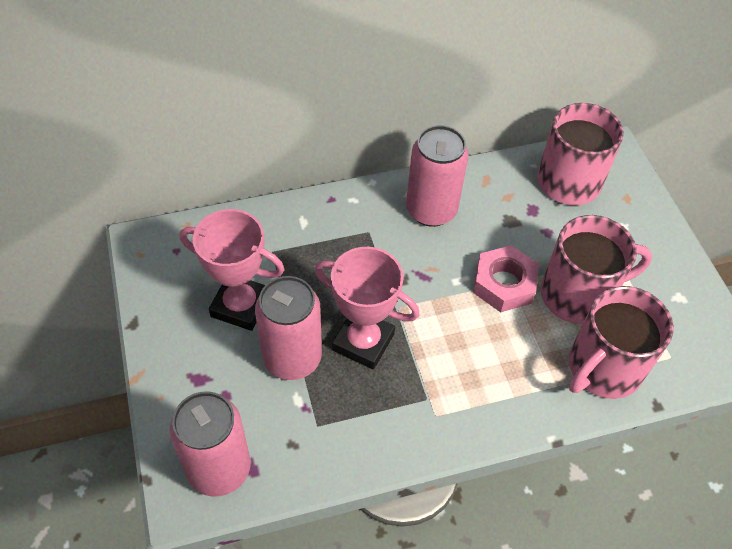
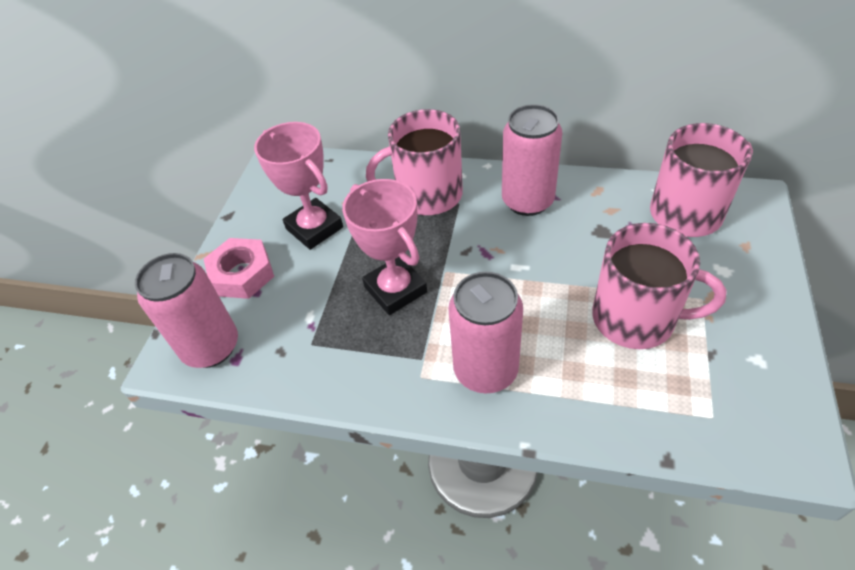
camera: 35 degrees right, 5 degrees down
(292, 358) = (327, 282): pink can -> pink can (485, 370)
(504, 284) = (561, 284): pink nut -> pink nut (242, 274)
(603, 368) = (623, 398): pink mug -> pink mug (427, 195)

